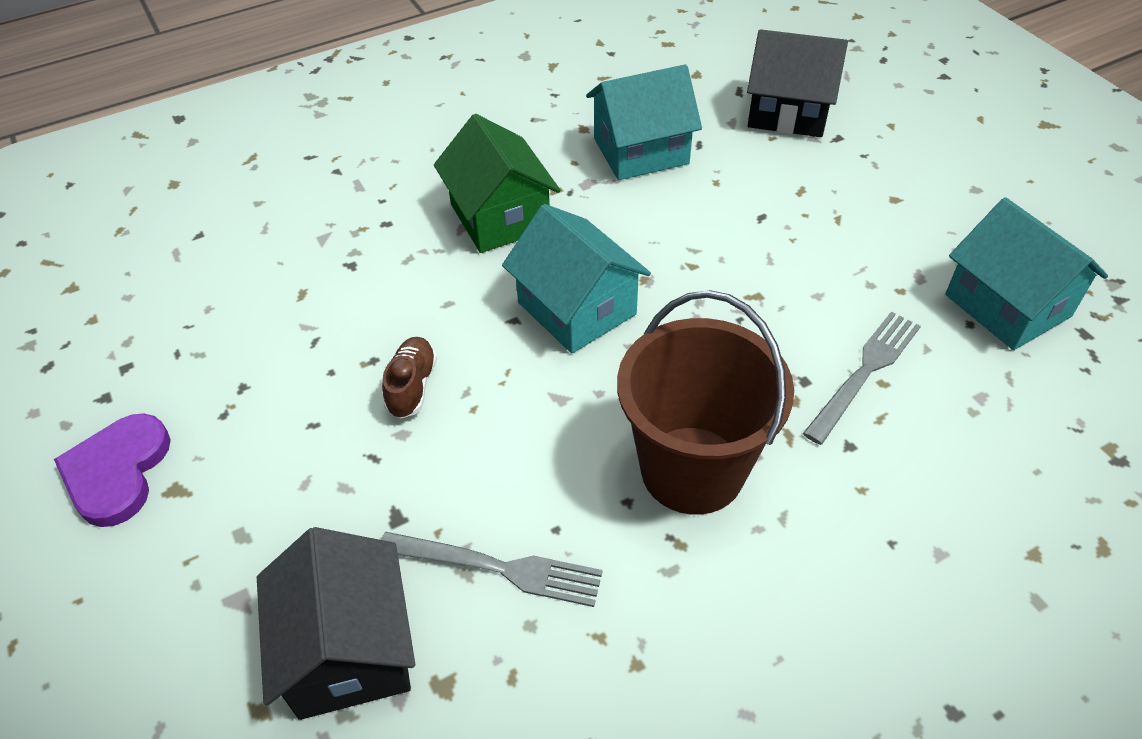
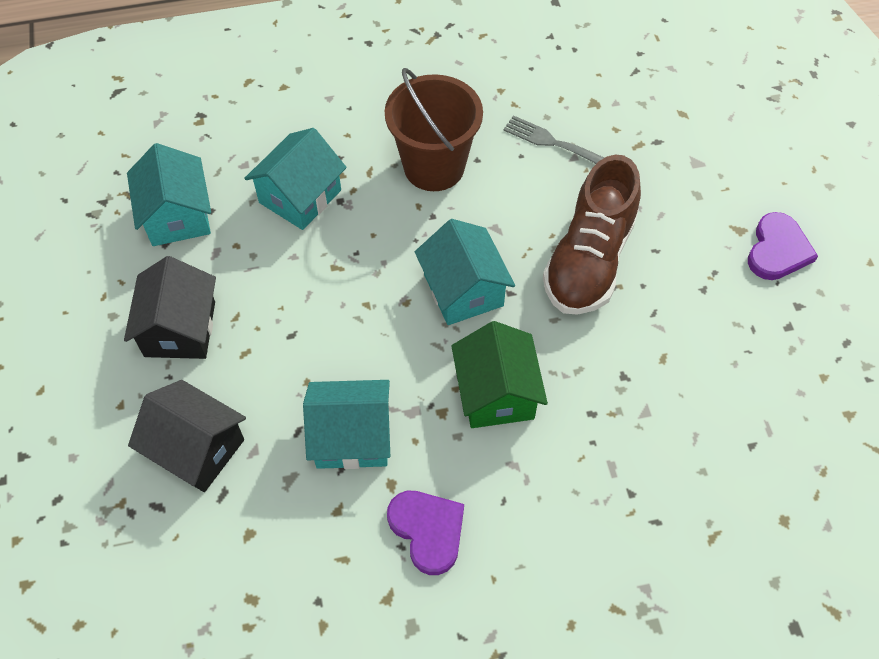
camera: 165 degrees left, 10 degrees up
(349, 650) = (638, 127): black house -> black house (180, 329)
(412, 386) = (589, 260): brown shoe -> brown shoe, size x2.41
(534, 107) = (428, 530): none -> purple heart
(865, 372) = (300, 196): grey fork -> turquoise house

